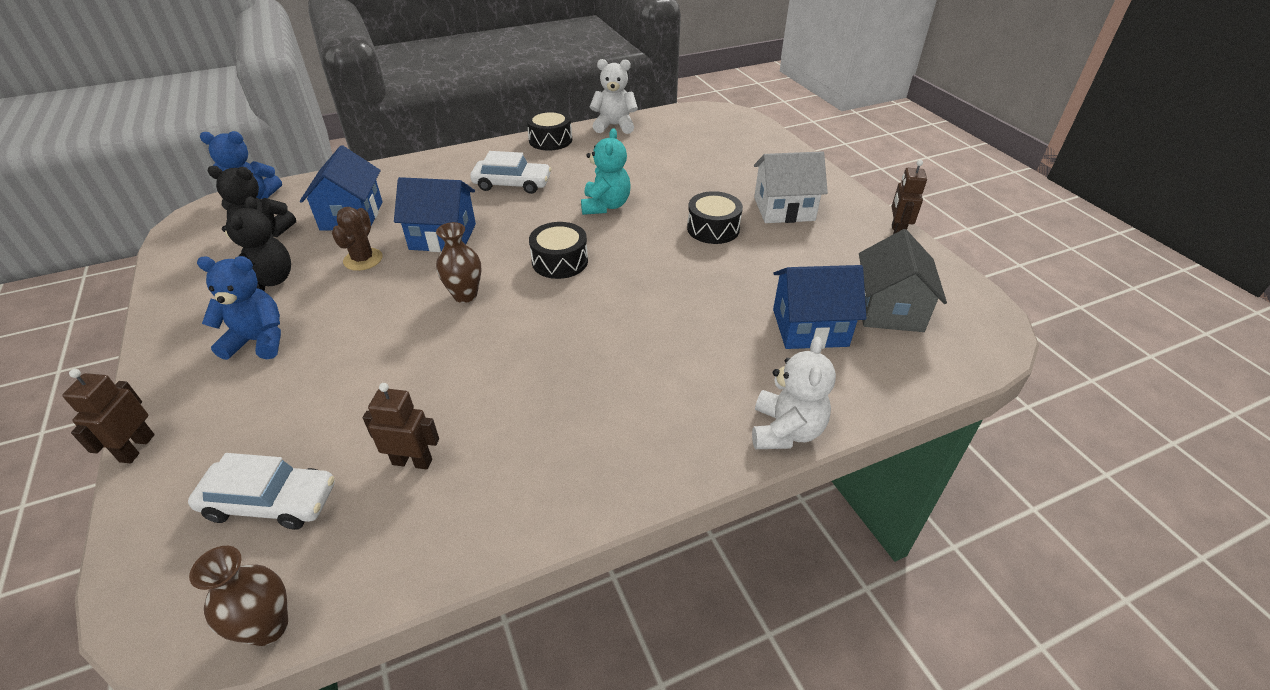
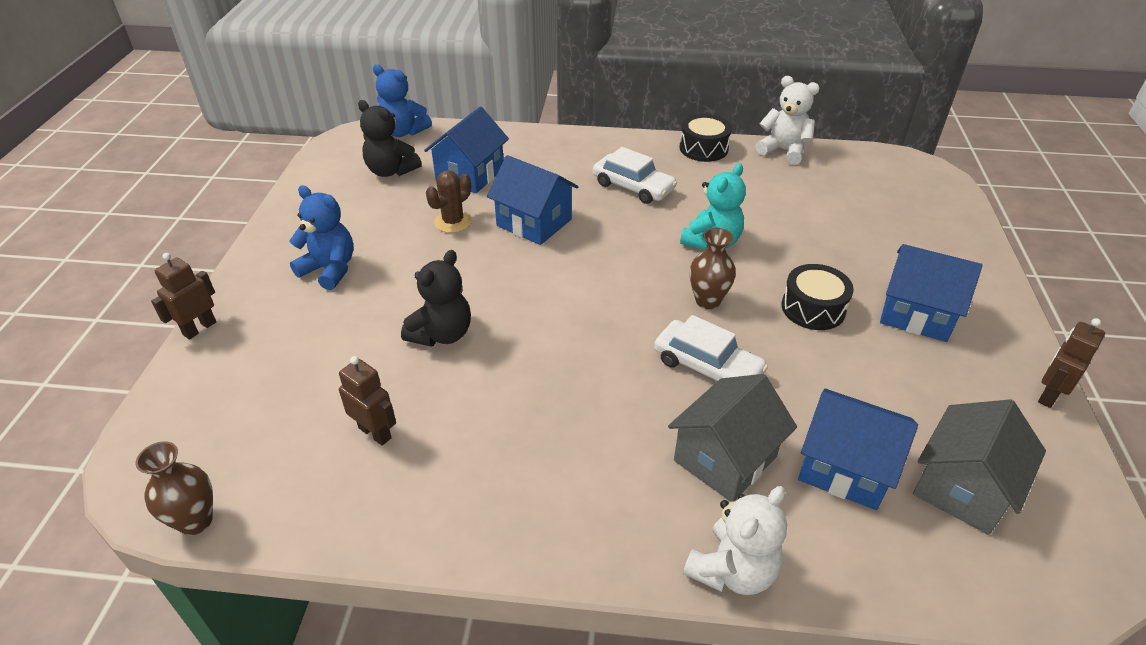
camera: 30 degrees right, 0 degrees up
(268, 282) = (368, 217): black teddy bear -> black teddy bear (442, 334)
(270, 502) = (256, 417): white car -> white car (707, 366)
(465, 295) = (516, 290): brown vase -> brown vase (707, 301)
(560, 261) = (625, 287): black drum -> none
(725, 356) = (725, 458): none -> grey house
(784, 209) = (916, 314): white house -> blue house

